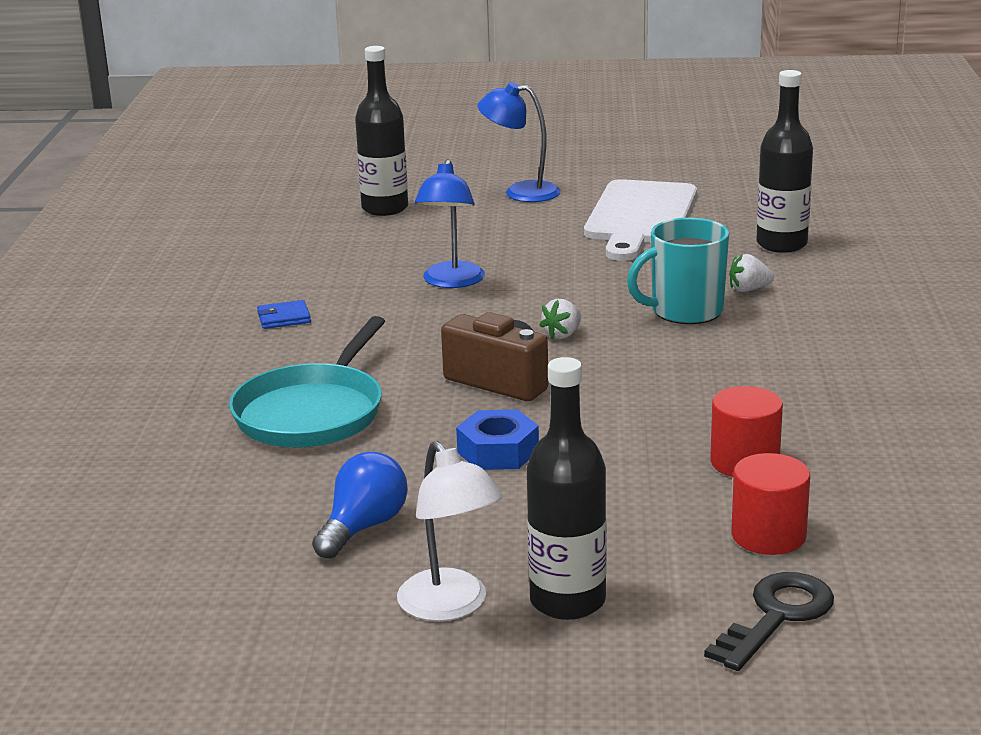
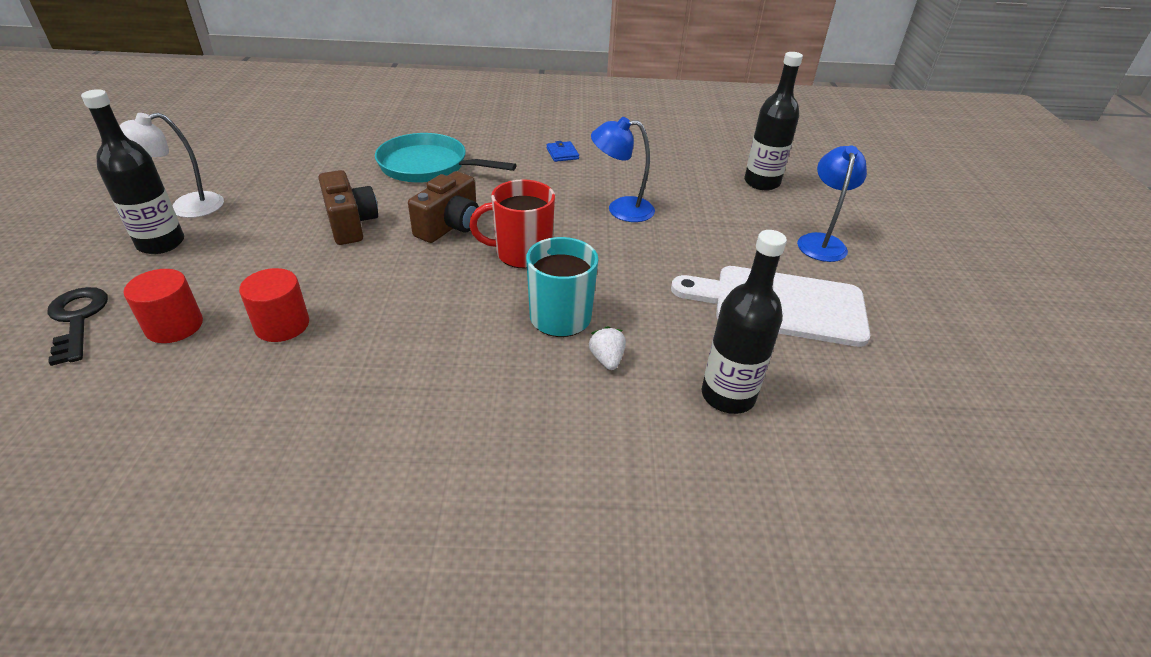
camera: 85 degrees right, 15 degrees up
(363, 527) = (285, 183): blue light bulb -> none
(498, 451) = (350, 224): blue nut -> brown camera
(563, 334) = (521, 253): white strawberry -> red mug
(777, 616) = (77, 319): black key -> black key turned 150 degrees counterclockwise

